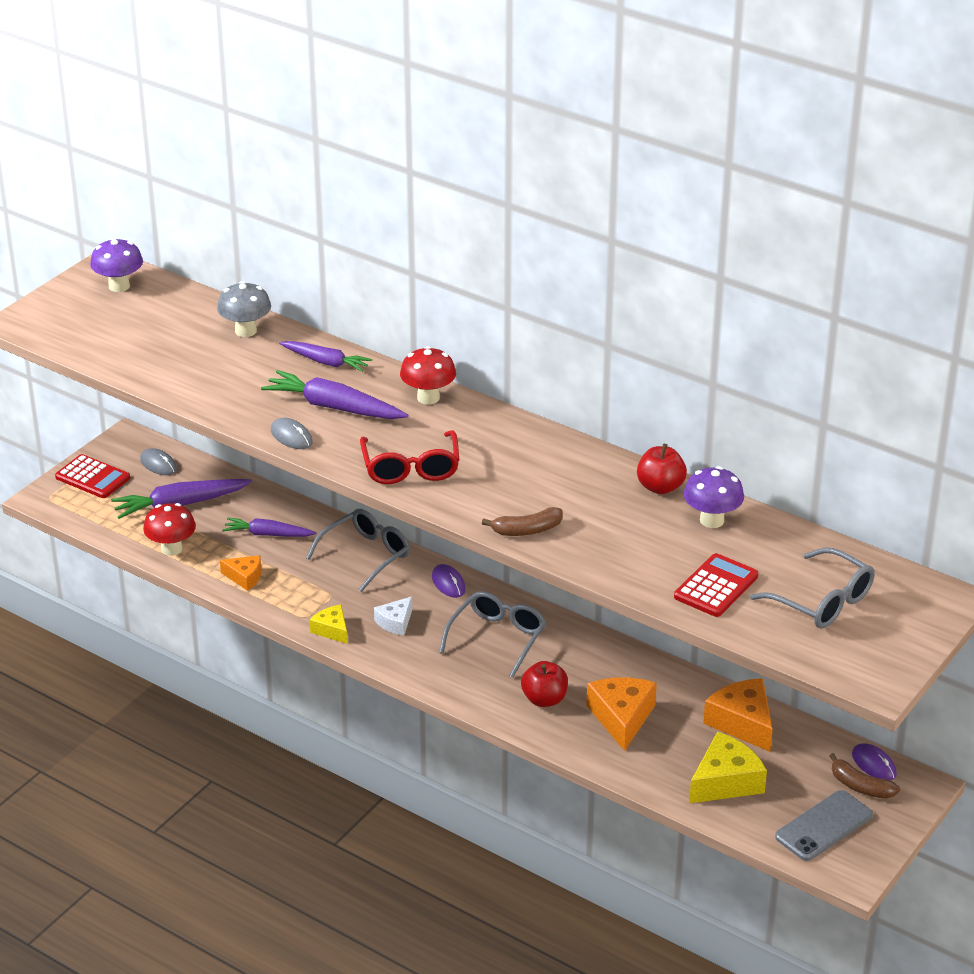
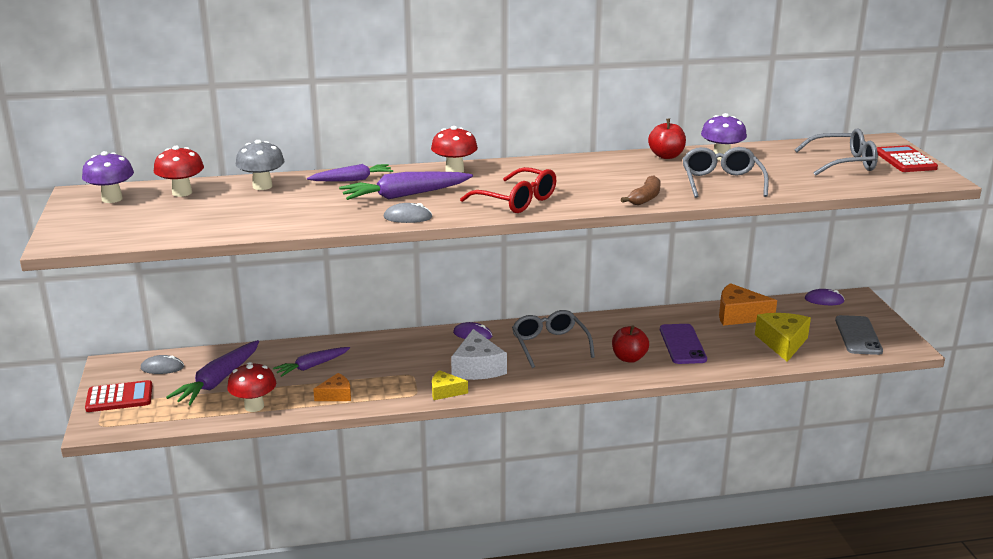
camera: 45 degrees left, 10 degrees down
(177, 306) = (182, 193): none -> red mushroom
(365, 556) = (397, 346): grey glasses -> grey glasses (721, 182)
(395, 622) = (477, 368): white cheese -> white cheese, size x1.71
(622, 718) = (682, 344): orange cheese -> purple phone
(716, 586) = (788, 178): red calculator -> red calculator (905, 160)
(860, 786) = (837, 311): brown banana -> none

